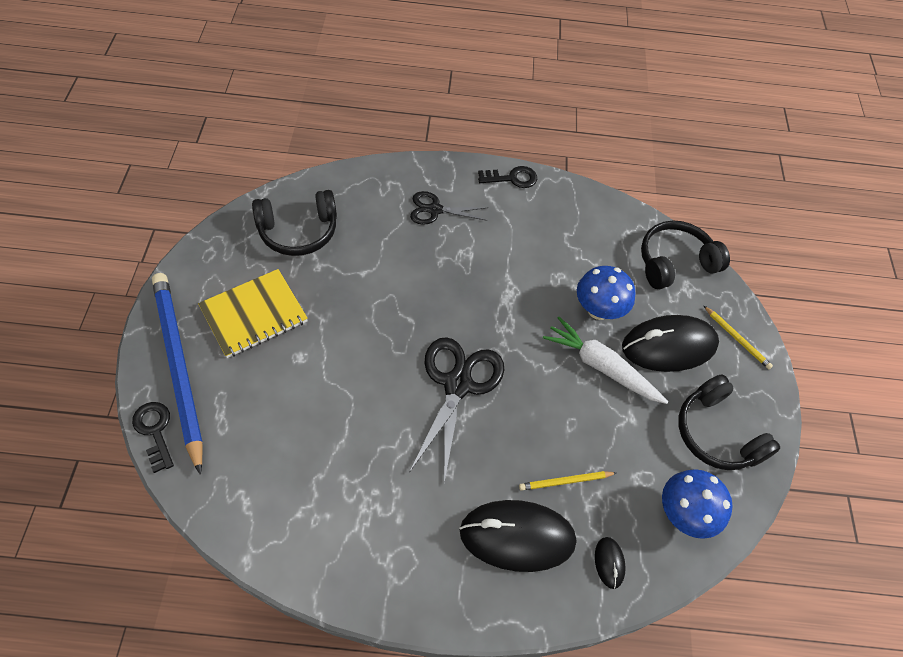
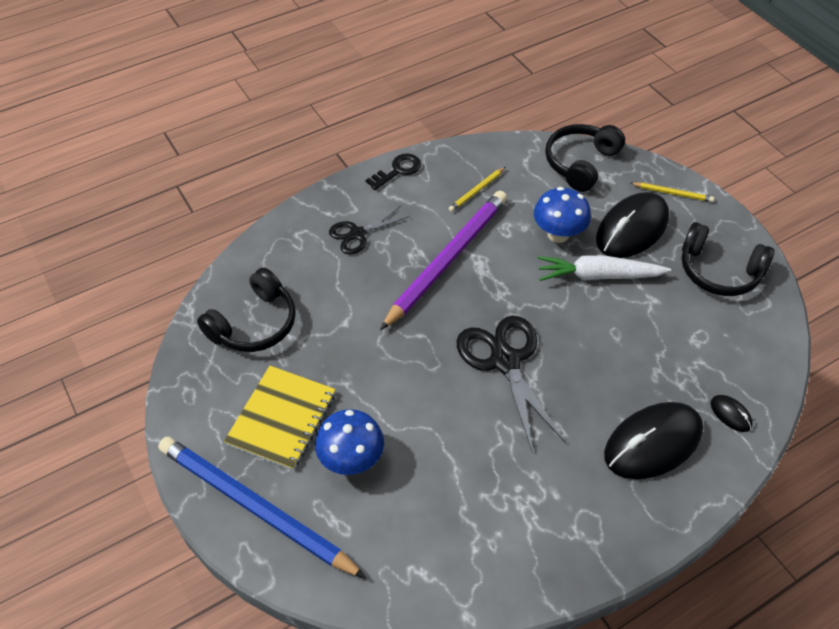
camera: 30 degrees left, 5 degrees down
(155, 431) = (286, 575): black key -> none
(486, 273) = (447, 259): none -> purple pencil
(565, 481) = (649, 378): yellow pencil -> yellow pencil (477, 191)
(684, 514) = (747, 343): blue mushroom -> blue mushroom (351, 459)

